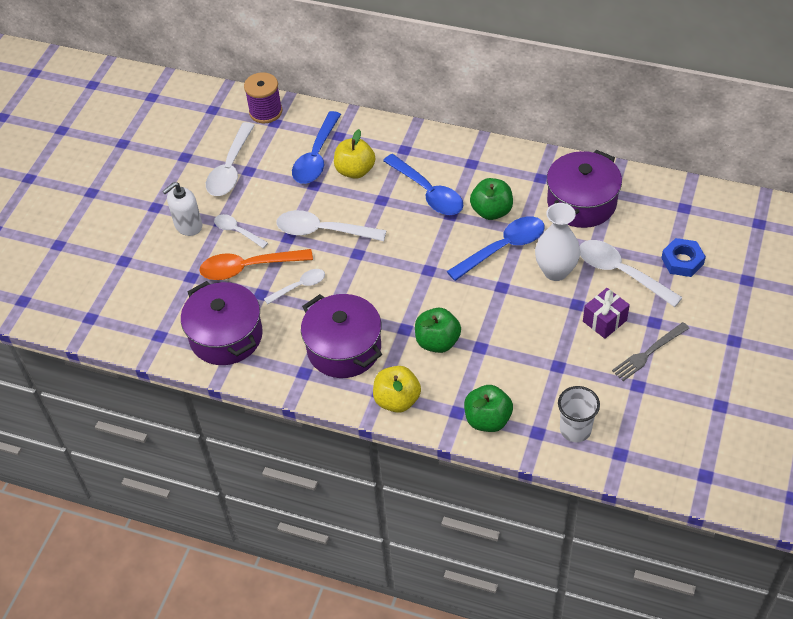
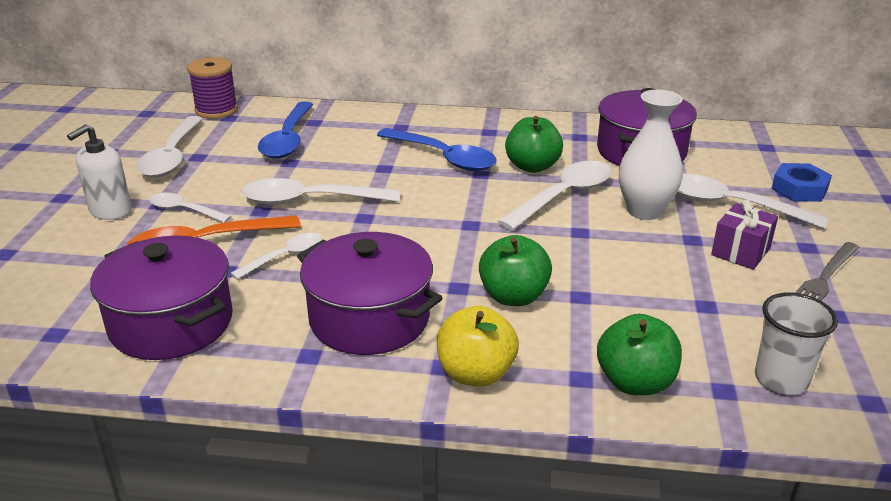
camera: 15 degrees left, 20 degrees down
(355, 170) = (342, 147): yellow apple -> none
(503, 248) = (563, 196): blue spoon -> white spoon

